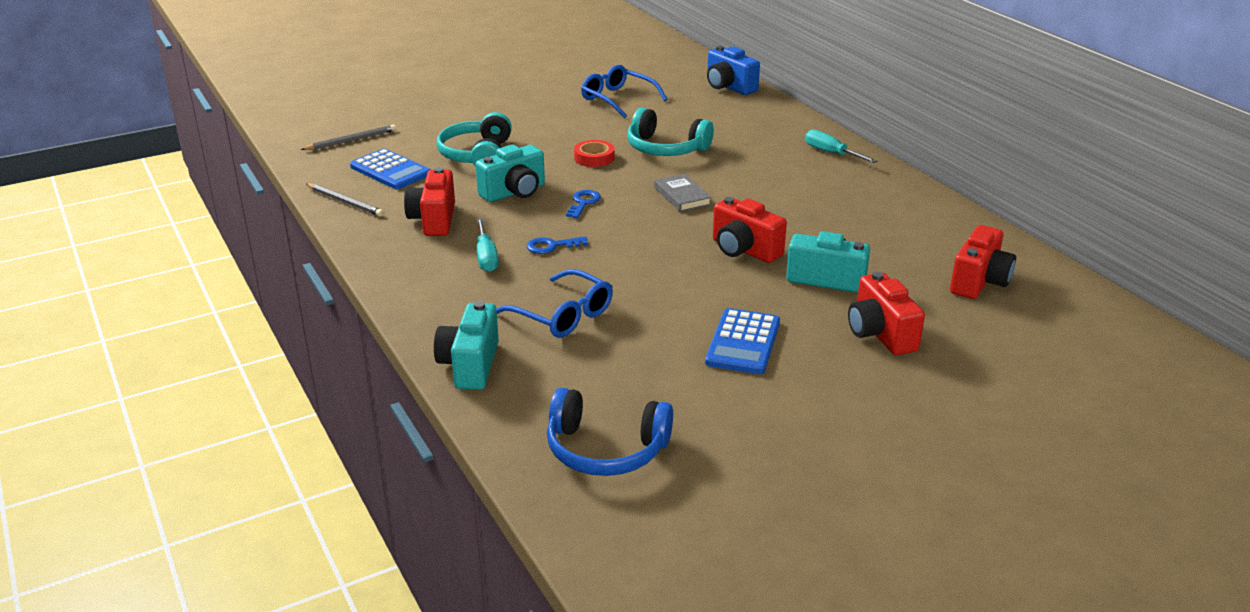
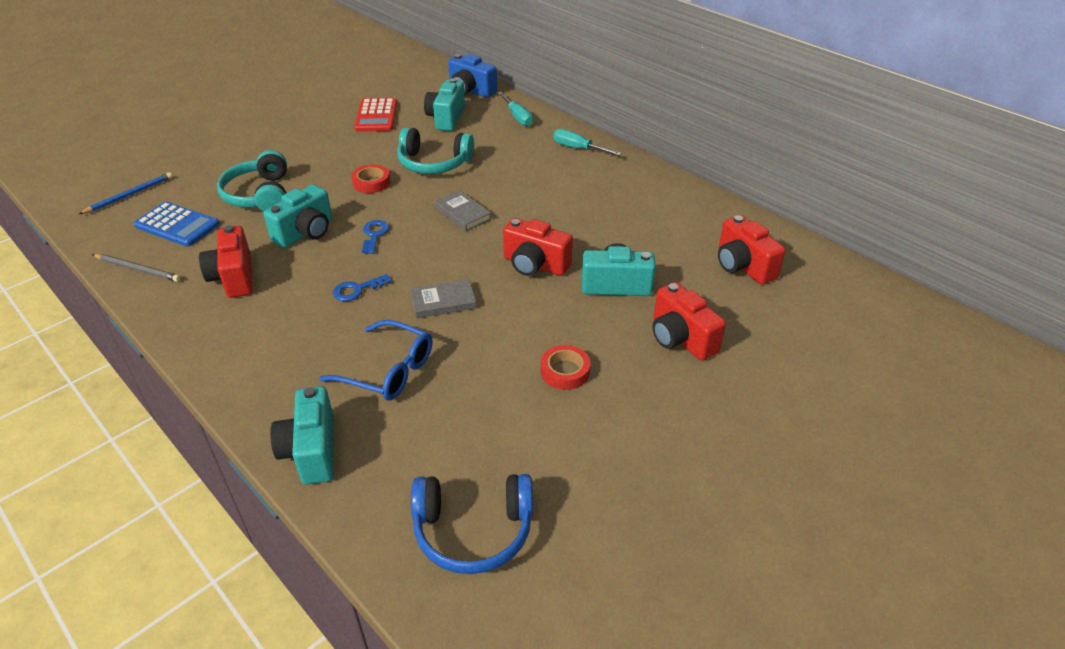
camera: 15 degrees left, 10 degrees up
(351, 140) = (129, 195): grey pencil -> blue pencil
(486, 257) = (296, 314): turquoise screwdriver -> turquoise screwdriver (517, 117)
(618, 99) = (376, 116): blue glasses -> red calculator
(636, 268) = (443, 301): none -> grey book
(693, 109) = (446, 118): none -> turquoise camera
(743, 342) = (565, 371): blue calculator -> red tape
(979, 282) = (743, 266): red camera -> red camera turned 135 degrees clockwise

